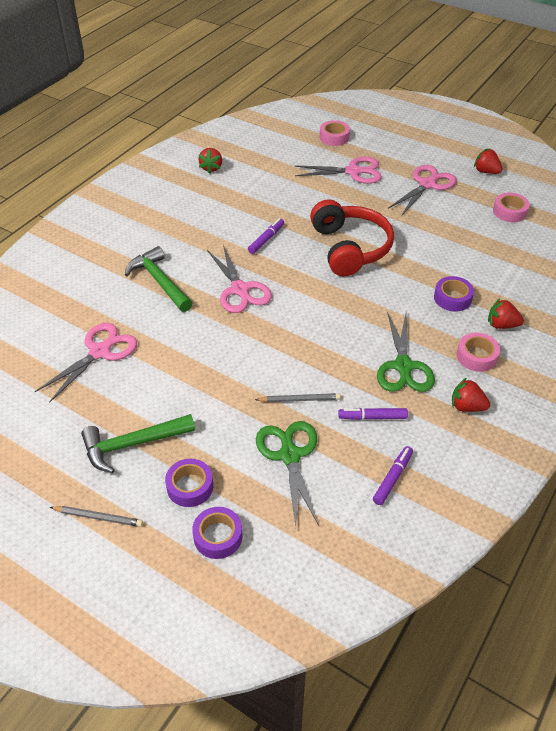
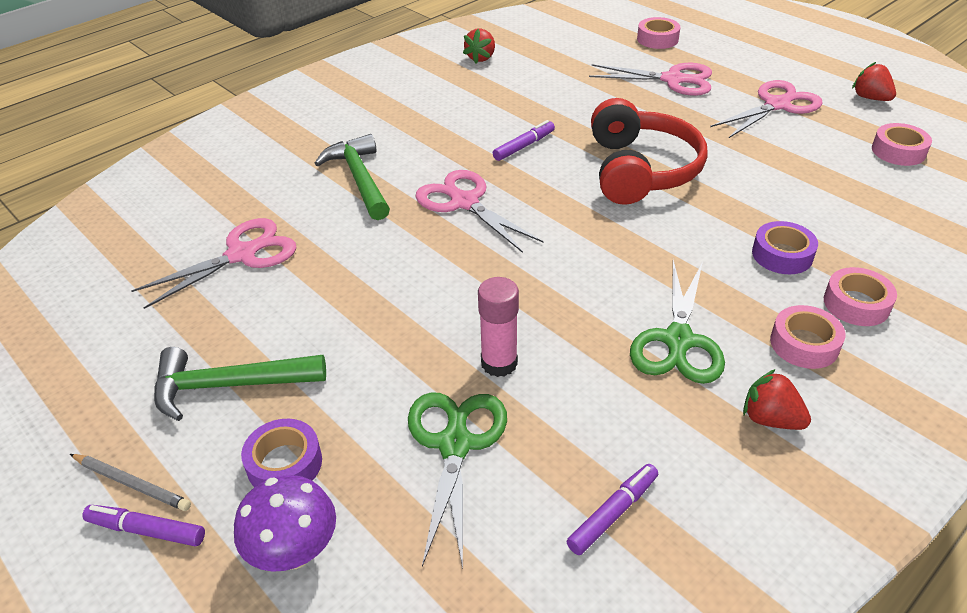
camera: 15 degrees right, 5 degrees down
(218, 536) = (295, 552): purple tape -> purple mushroom
(240, 289) = (464, 202): pink scissors -> pink scissors turned 150 degrees clockwise
(299, 399) = (499, 363): grey pencil -> pink glue stick
(372, 417) = (606, 409): purple marker -> purple marker (146, 530)
(501, 325) = (856, 304): red strawberry -> pink tape

